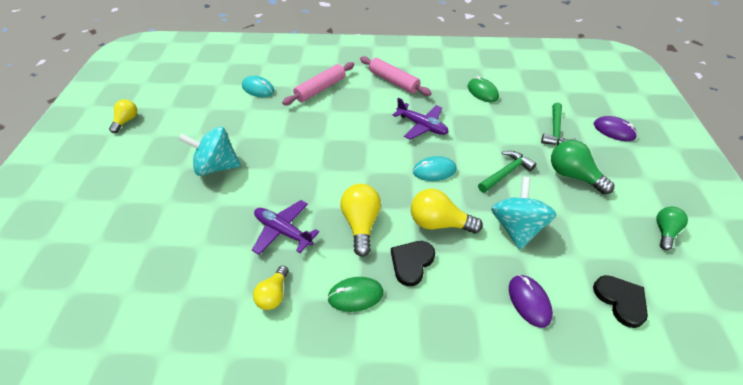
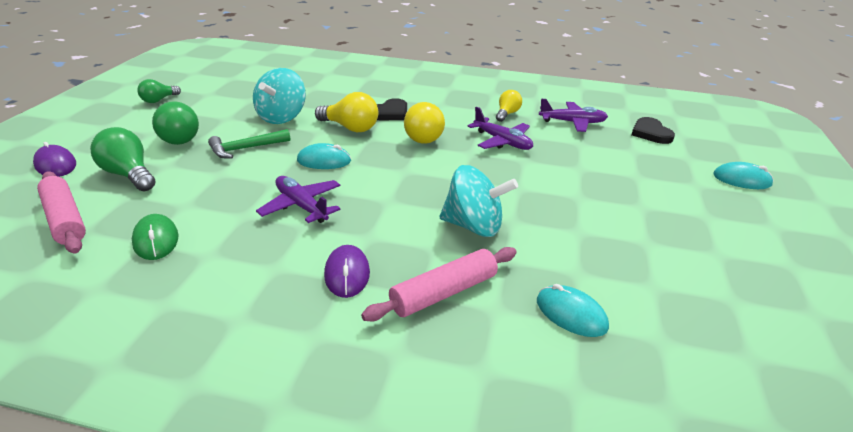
camera: 170 degrees left, 15 degrees down
(68, 216) = (741, 180): none -> turquoise mouse
(126, 121) = (789, 284): yellow light bulb -> none
(194, 291) = (572, 122): none -> purple plane
(217, 166) = (595, 200): turquoise spinning top -> turquoise spinning top (473, 226)
(355, 295) = (442, 106): green mouse -> none
(393, 81) = (294, 286): pink rolling pin -> pink rolling pin (65, 219)
(529, 301) = (314, 90): purple mouse -> purple mouse (347, 274)
(555, 131) = (129, 175): green hammer -> green light bulb
(620, 300) = (250, 83): black heart -> black heart (650, 133)

